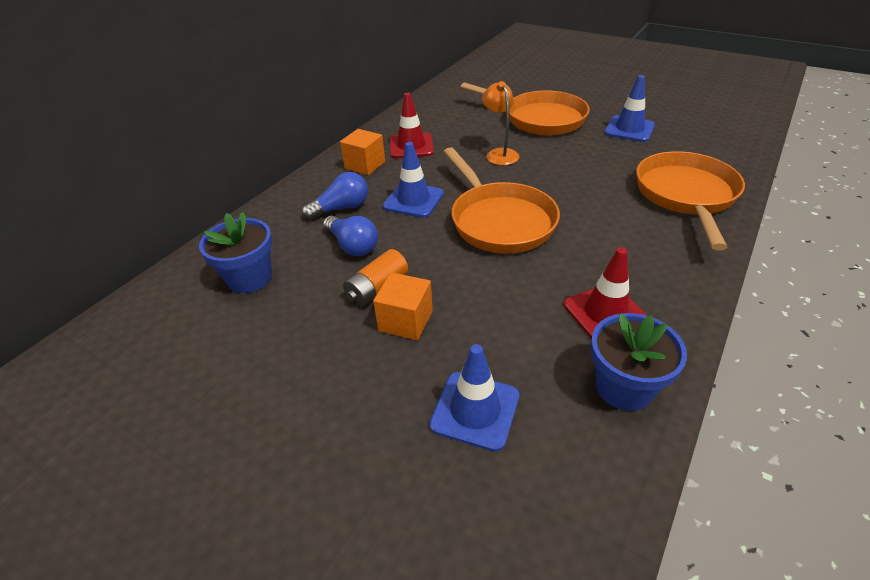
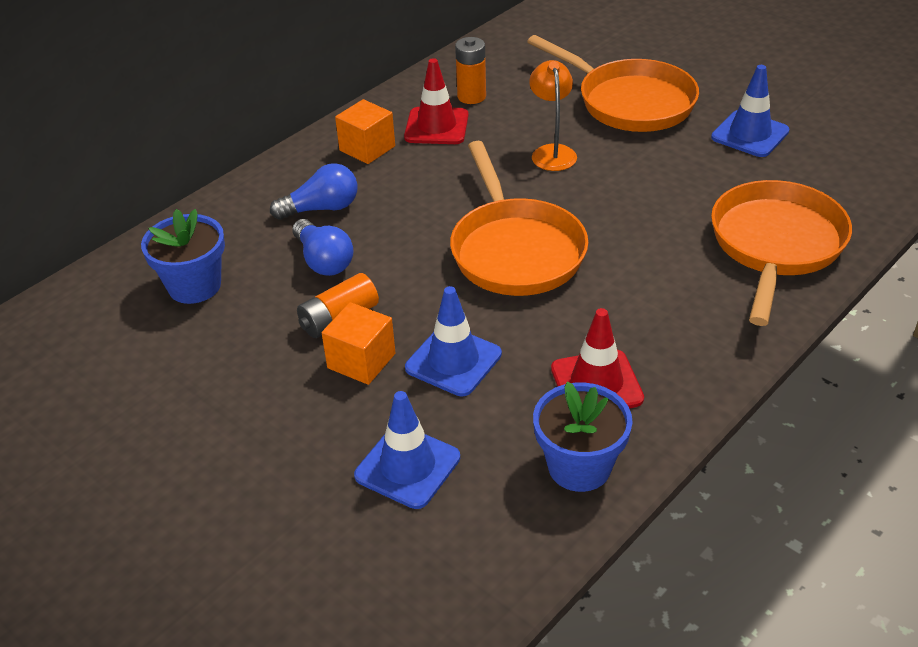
camera: 10 degrees right, 0 degrees up
(413, 200) = (415, 208): blue traffic cone -> blue traffic cone (453, 361)
(429, 126) = (471, 96): none -> orange battery

